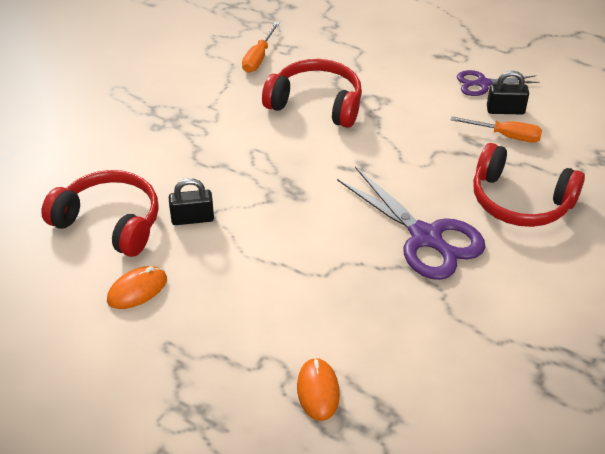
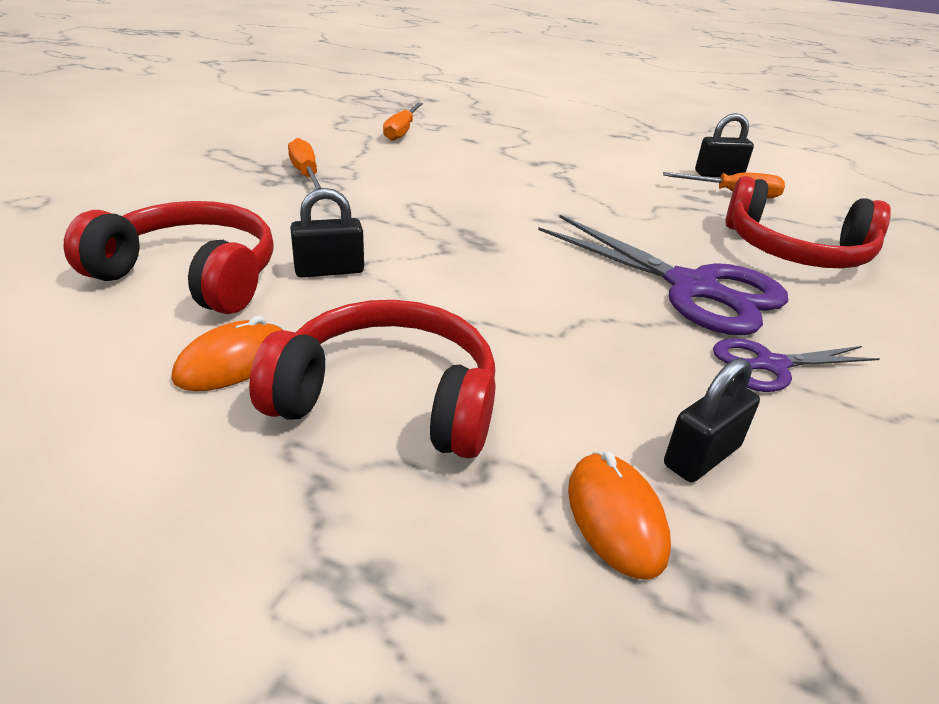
camera: 10 degrees left, 10 degrees down
(181, 117) = (306, 174): none -> orange screwdriver
(316, 104) = (484, 166): red headphones -> red headphones (388, 399)
(376, 360) = (702, 456): none -> black padlock
(483, 83) = (679, 155): purple scissors -> purple scissors (771, 365)

